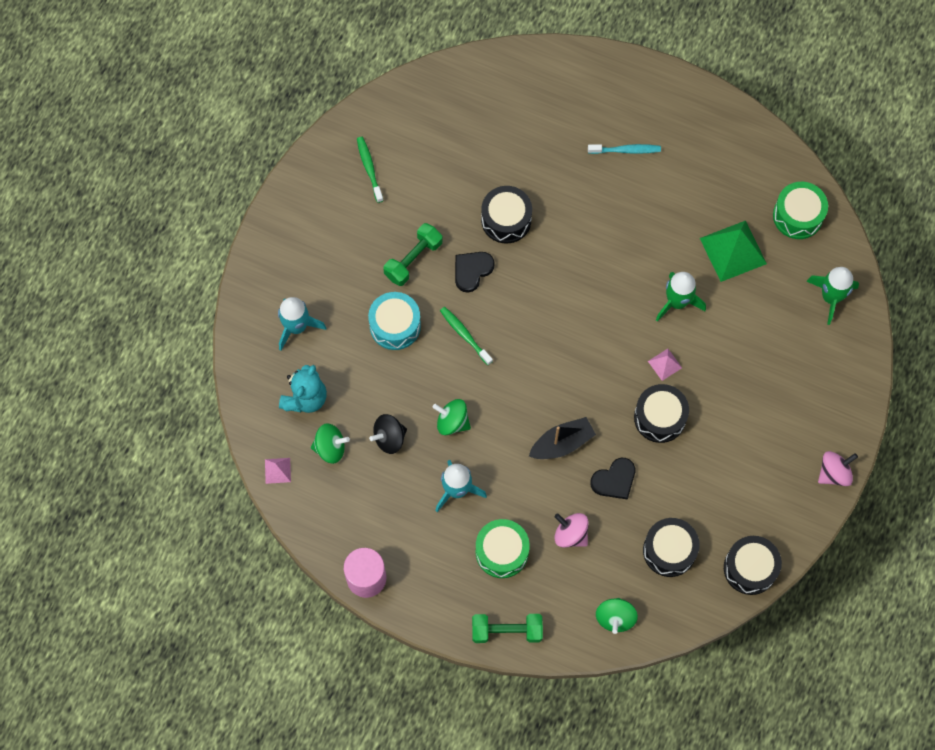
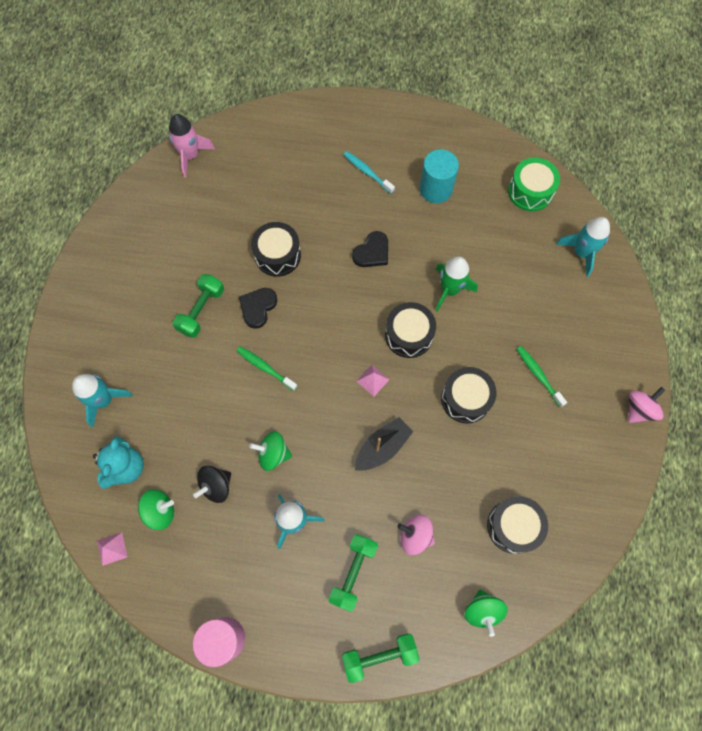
camera: 15 degrees left, 0 degrees up
(369, 168) = (143, 240): green toothbrush -> green toothbrush (538, 375)
(395, 325) = (198, 375): turquoise drum -> none
(439, 85) = (190, 156): none -> pink rocket
(502, 552) = (353, 572): green drum -> green dumbbell
(614, 480) = (441, 470): black heart -> black heart (372, 252)
(626, 150) = (367, 172): turquoise toothbrush -> turquoise toothbrush turned 120 degrees counterclockwise
(665, 364) = (455, 348): pink pyramid -> pink pyramid (372, 380)
(695, 188) = (435, 189): none -> turquoise cylinder
(733, 251) = (484, 234): green pyramid -> none
(750, 568) = (594, 523): black drum -> black drum (409, 335)
(830, 297) = (581, 253): green rocket -> turquoise rocket

